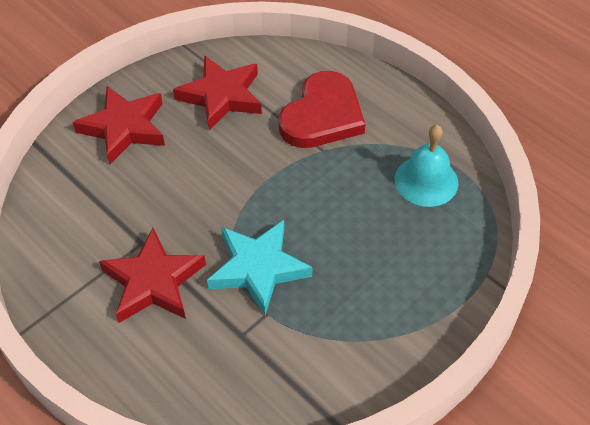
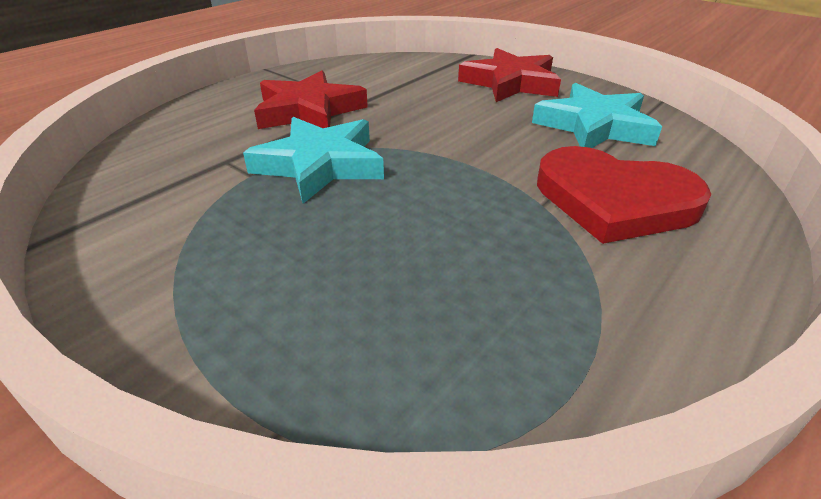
camera: 85 degrees right, 15 degrees down
(221, 96) = (594, 126): red star -> turquoise star
(426, 181) = (521, 325): turquoise bell -> none

